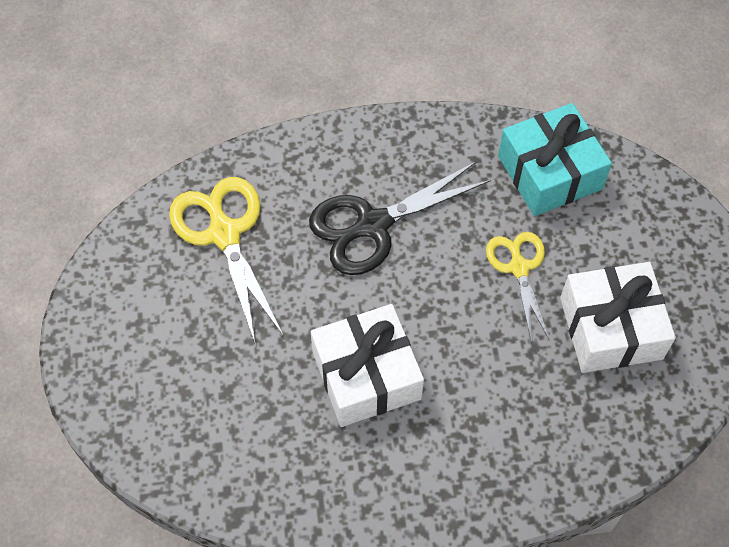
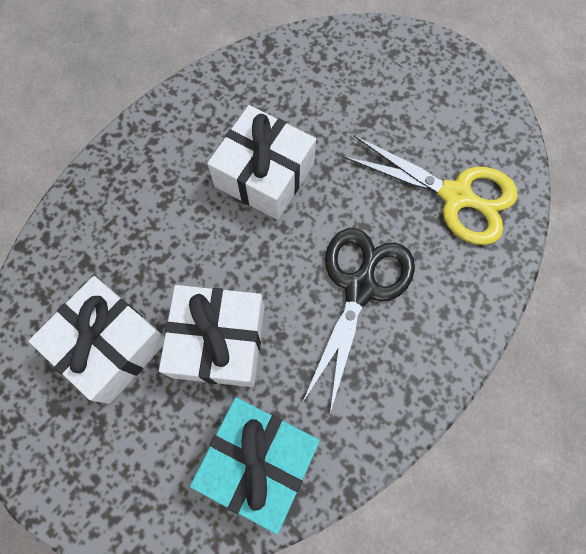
camera: 140 degrees right, 10 degrees up
(519, 268) = (218, 341): yellow scissors -> white gift

